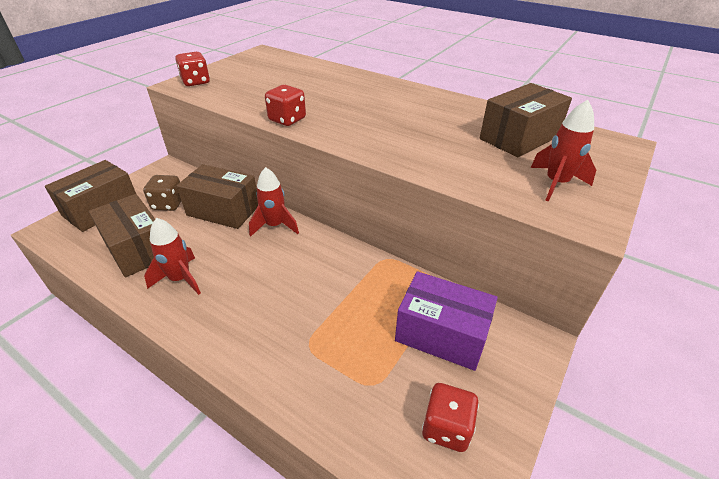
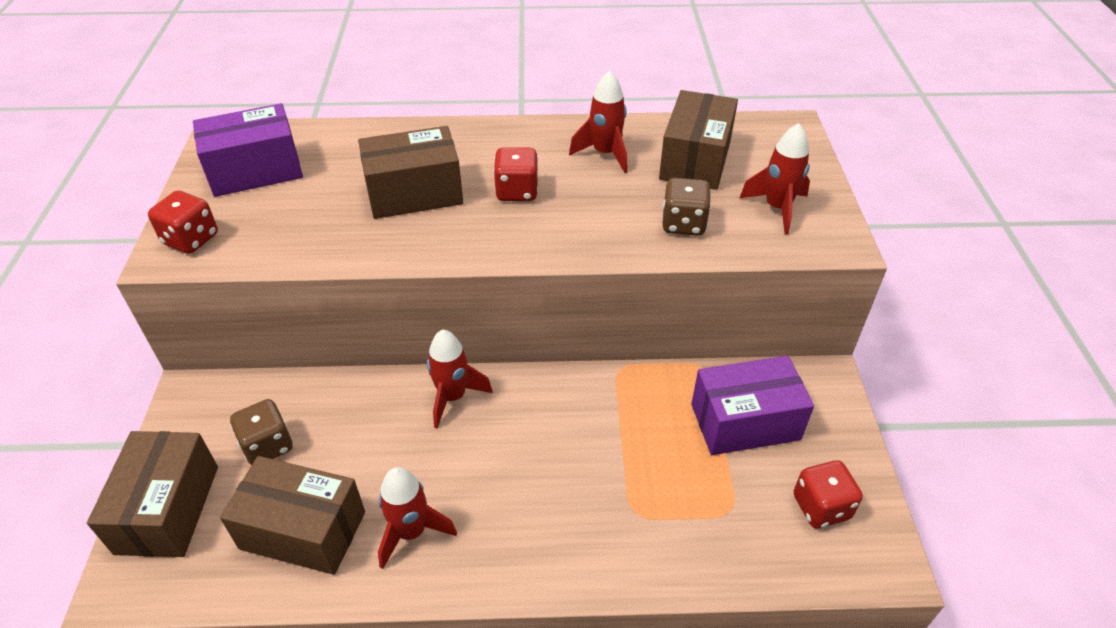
camera: 35 degrees left, 5 degrees up
(223, 210) = (360, 412): brown box -> brown box (414, 193)
(258, 67) = (255, 171): none -> purple box
(287, 120) = (413, 249): red dice -> red dice (517, 191)
(456, 116) = (605, 154): none -> red rocket
(469, 166) = (683, 224): none -> brown dice

